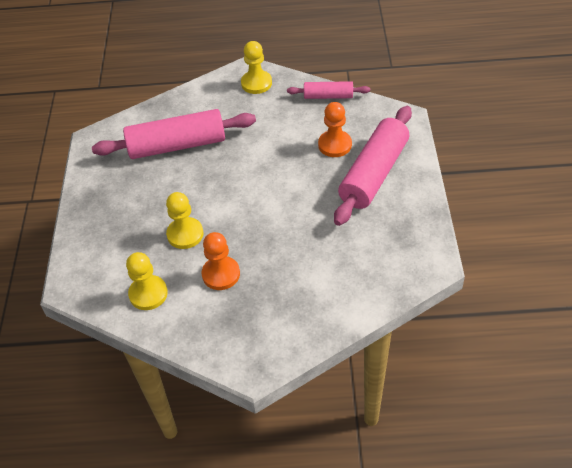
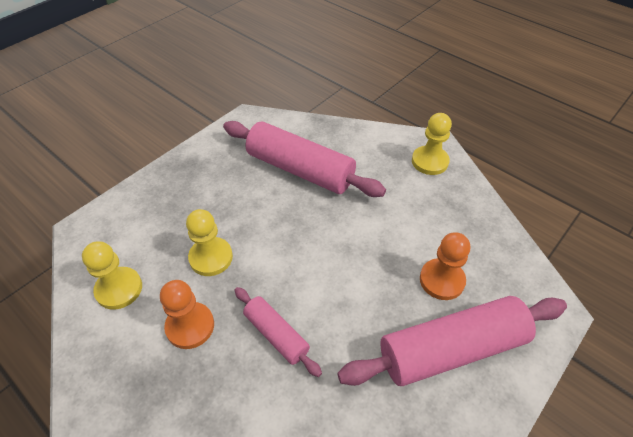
camera: 40 degrees right, 0 degrees up
(328, 96) = (488, 223): pink rolling pin -> pink rolling pin (276, 334)

